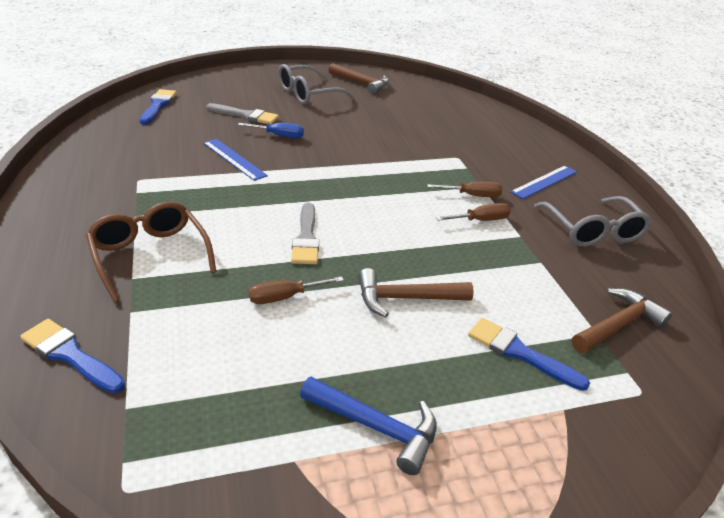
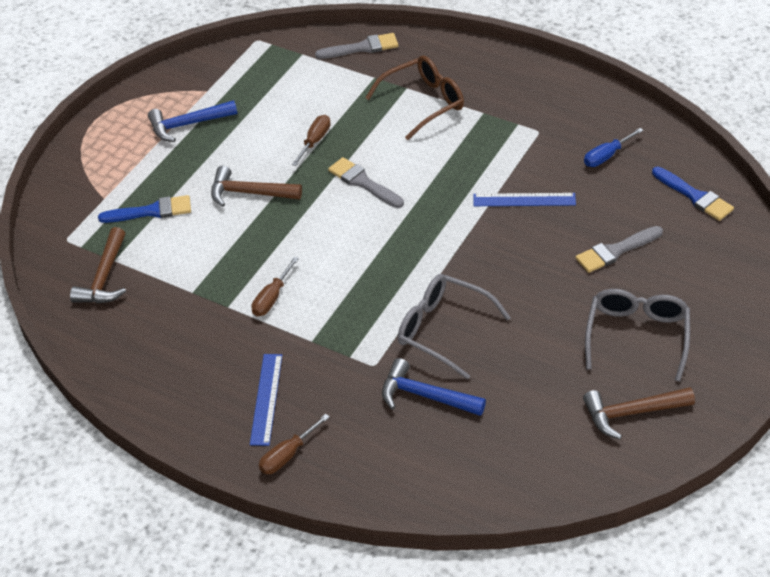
camera: 140 degrees right, 10 degrees up
(70, 355) = (362, 48): blue brush -> grey brush
(150, 255) = (423, 103): brown glasses -> brown glasses turned 45 degrees counterclockwise
(279, 136) = (545, 253): blue screwdriver -> blue screwdriver (606, 156)
(405, 298) = (249, 193): brown hammer -> brown hammer turned 120 degrees counterclockwise
(447, 134) = (425, 396): none -> blue hammer
(472, 195) = (306, 322): brown screwdriver -> brown screwdriver (287, 455)
(593, 231) = (177, 362): grey glasses -> grey glasses (443, 330)

